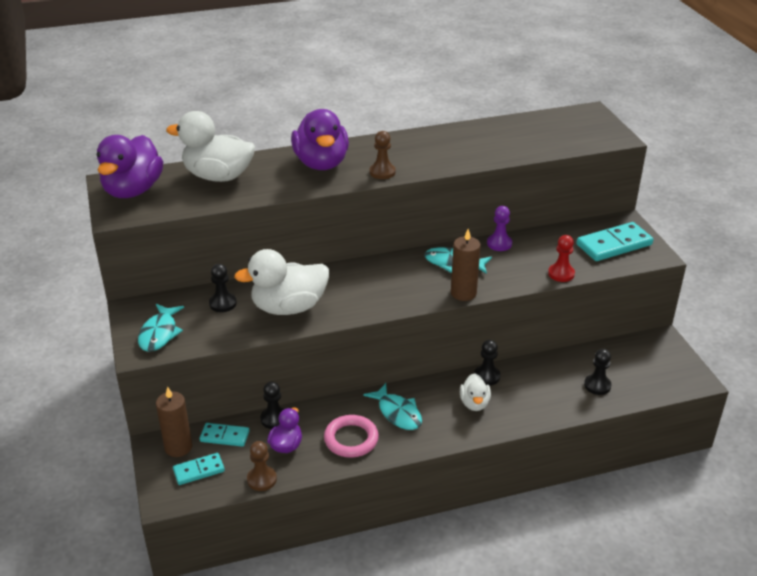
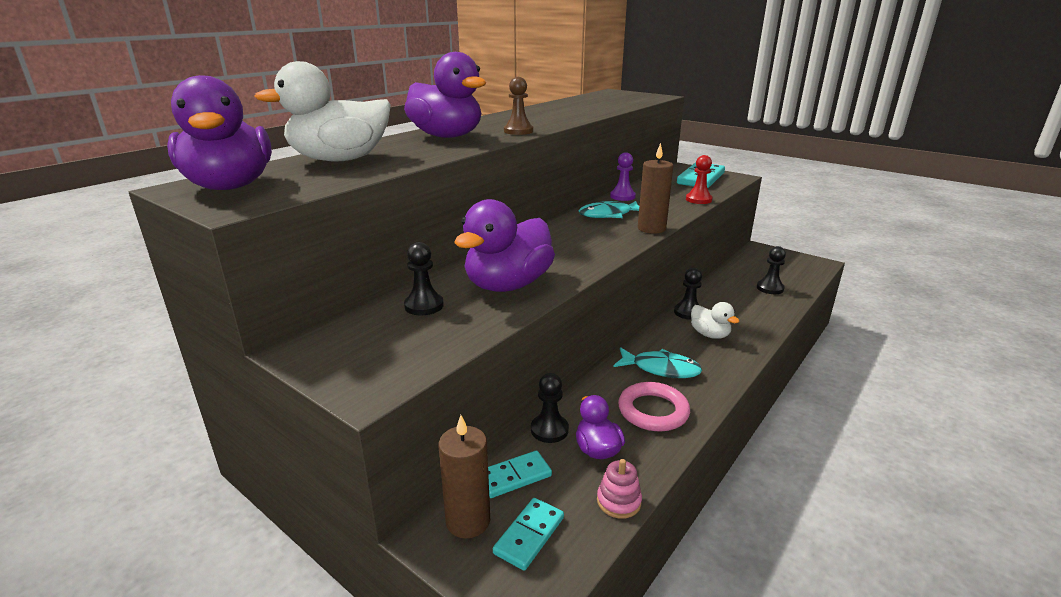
camera: 35 degrees left, 10 degrees down
(159, 333) = (374, 361): turquoise fish -> none
(262, 479) = (618, 501): brown pawn -> pink stacking toy
(289, 307) = (508, 285): white duck -> purple duck

